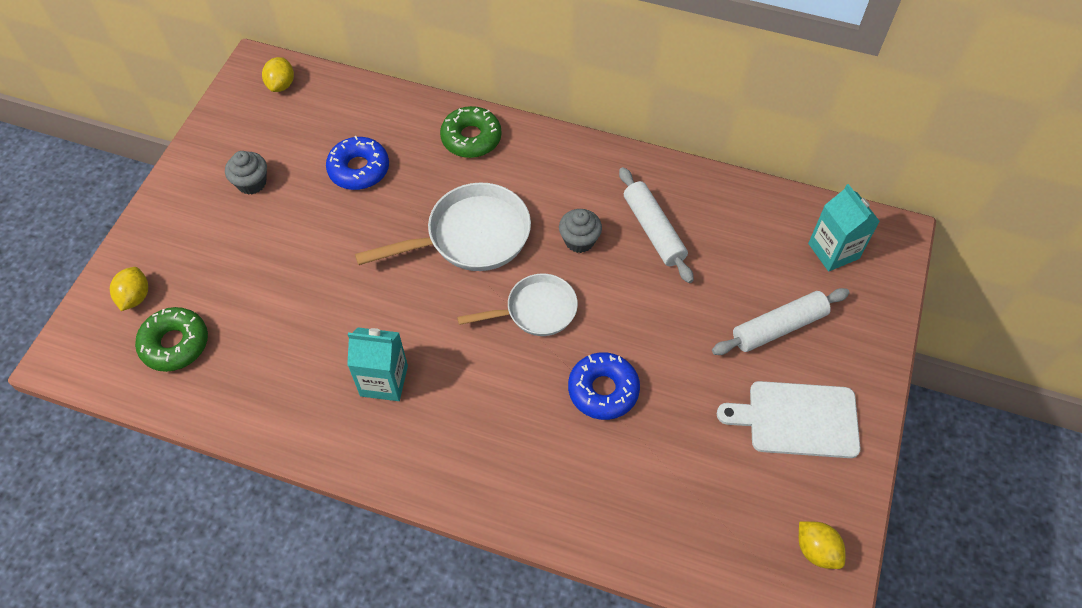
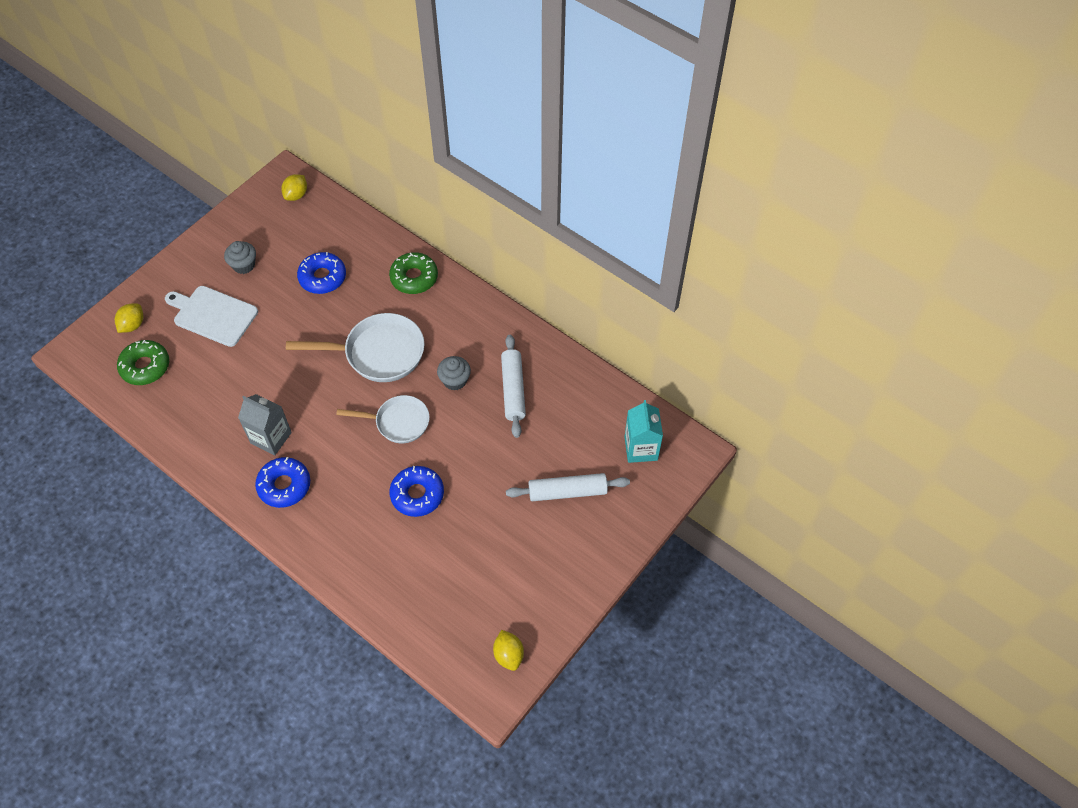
camera: 20 degrees right, 0 degrees up
(384, 380) = (271, 438): turquoise carton -> grey carton
(430, 435) = (284, 486): none -> blue donut
(797, 419) = (545, 561): white cutting board -> white cutting board (213, 315)

